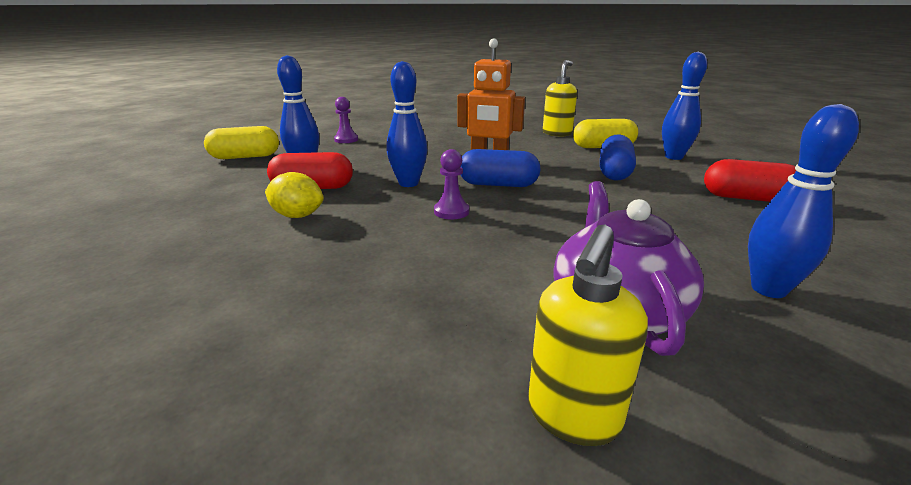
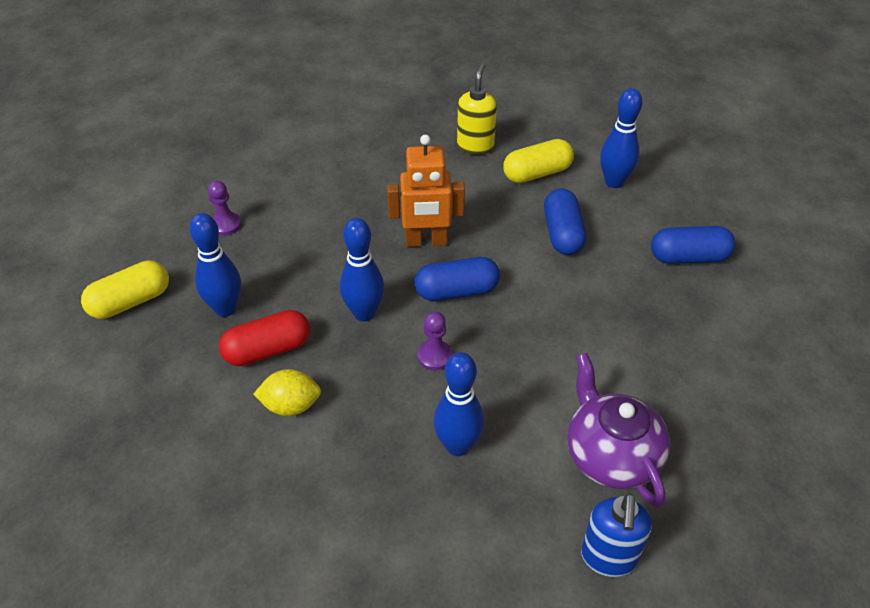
camera: 20 degrees left, 20 degrees up
(572, 416) = (608, 558): yellow soap dispenser -> blue soap dispenser
(747, 198) = (689, 257): red capsule -> blue capsule
(768, 289) = (709, 397): blue bowling pin -> blue bowling pin (457, 446)

